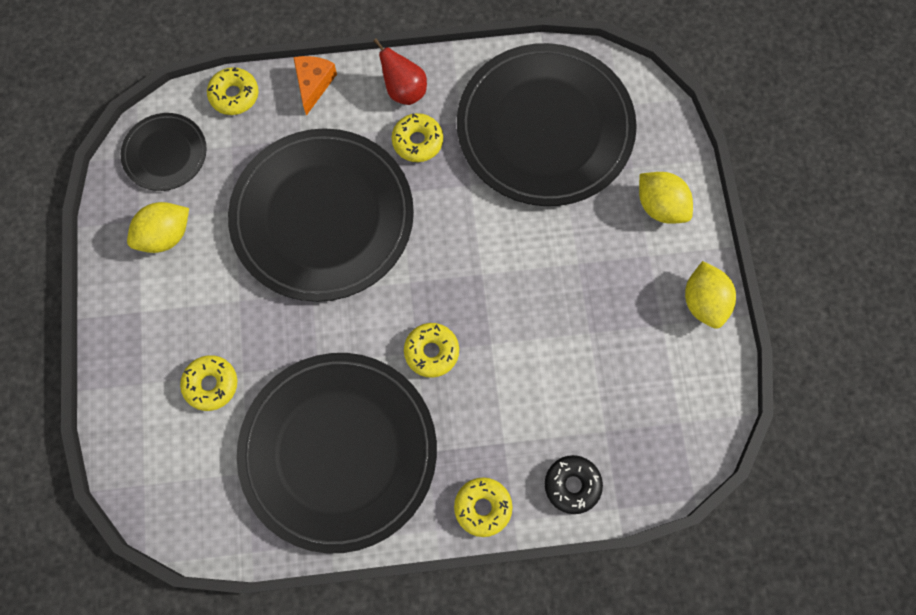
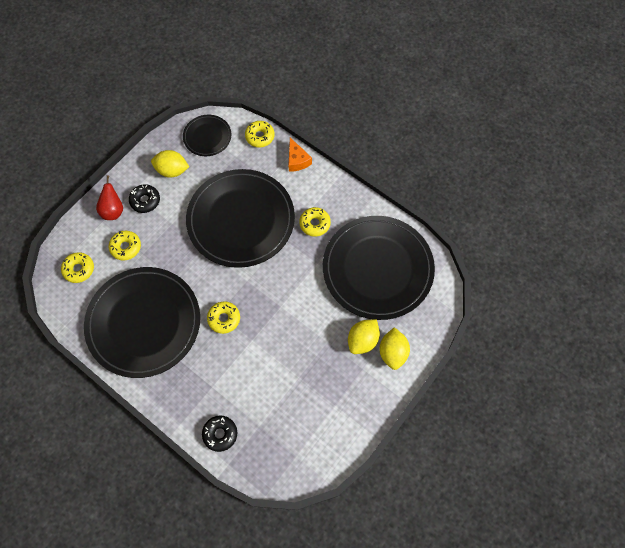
camera: 45 degrees right, 5 degrees down
(171, 305) = (145, 201): none -> black donut
(313, 84) = (297, 160): orange cheese -> orange cheese turned 105 degrees clockwise
(404, 90) = (332, 196): red pear -> red pear (113, 210)
(482, 507) = (174, 404): yellow donut -> yellow donut (79, 269)
(704, 302) = (365, 414): yellow lemon -> yellow lemon (362, 340)

